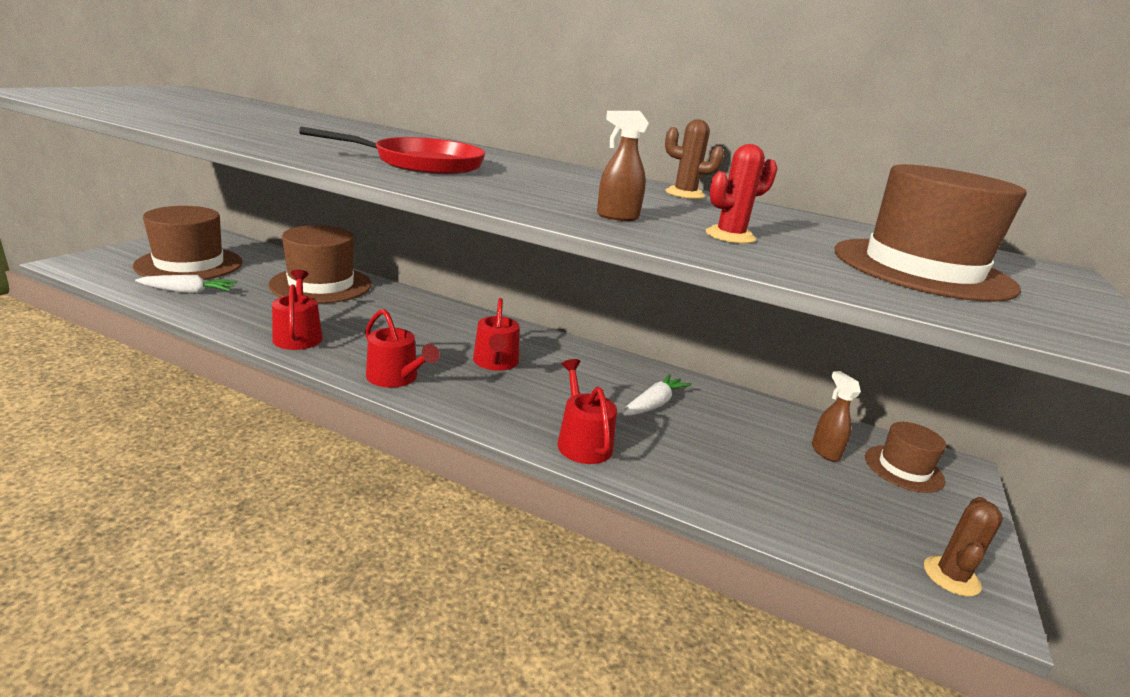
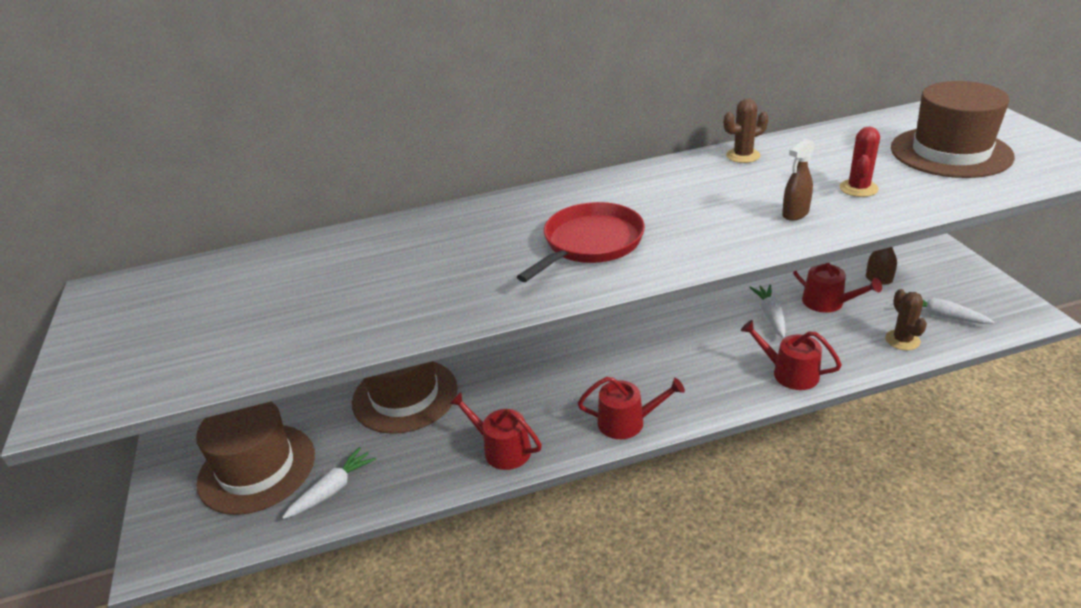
camera: 35 degrees left, 10 degrees up
(496, 362) = (649, 359): red watering can -> red watering can (828, 302)
(841, 516) = (940, 315): none -> white carrot
(903, 468) = (916, 262): brown hat -> none
(951, 576) = (1011, 312): brown cactus -> brown cactus (902, 340)

